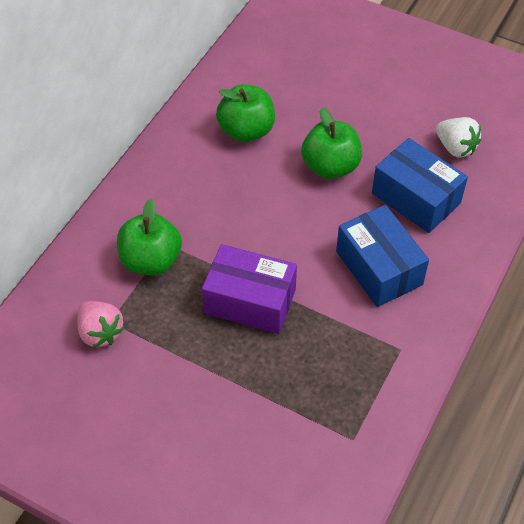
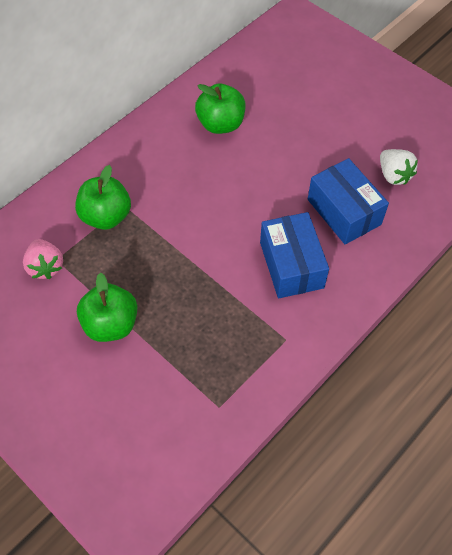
camera: 15 degrees right, 5 degrees up
(250, 301) = (174, 269): purple box -> none
(330, 167) = (280, 169): green apple -> green apple (111, 324)

